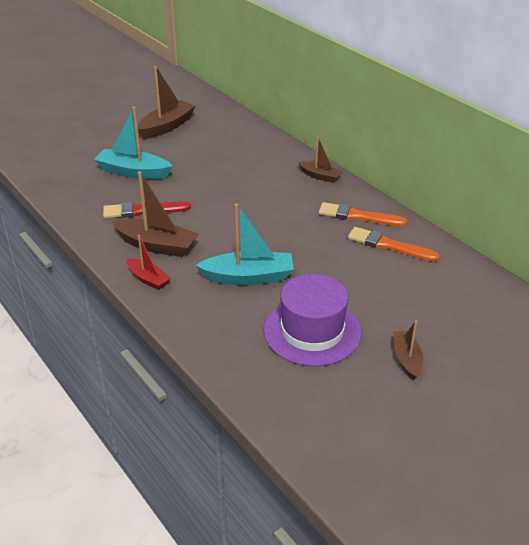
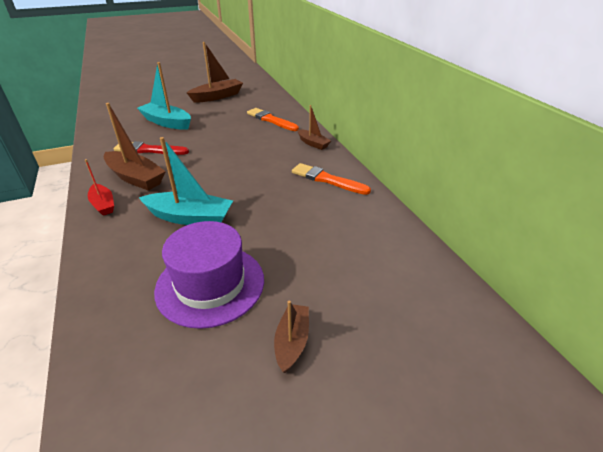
camera: 15 degrees right, 0 degrees up
(389, 245) = (341, 210): orange brush -> orange brush (271, 120)

